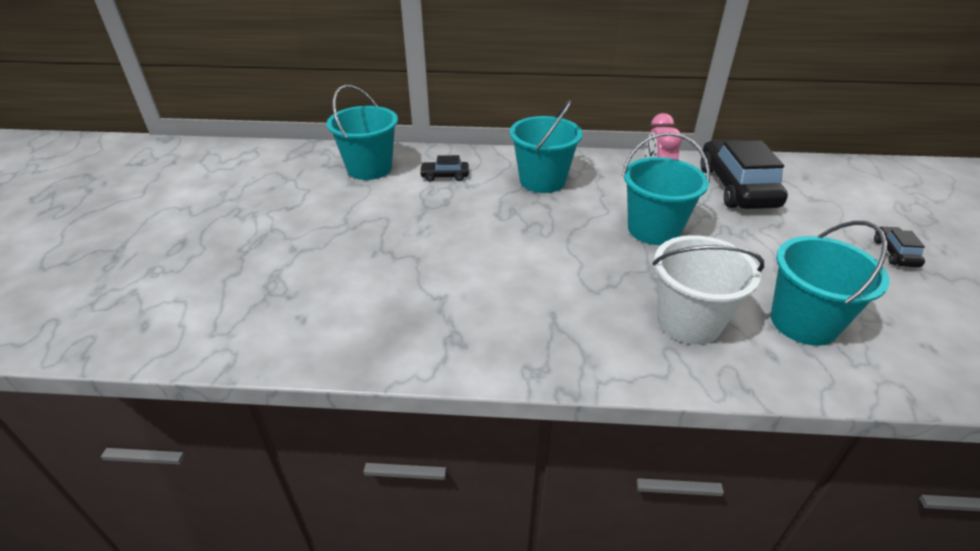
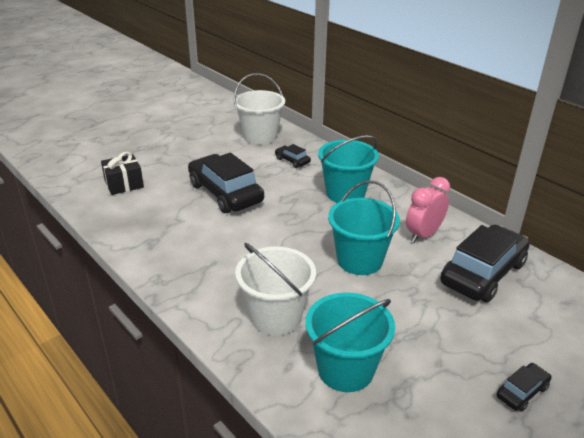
camera: 45 degrees right, 5 degrees down
(301, 300) = (124, 184): none -> black gift
(369, 168) = (260, 136): turquoise bucket -> white bucket
(438, 241) = (225, 193): none -> black car

